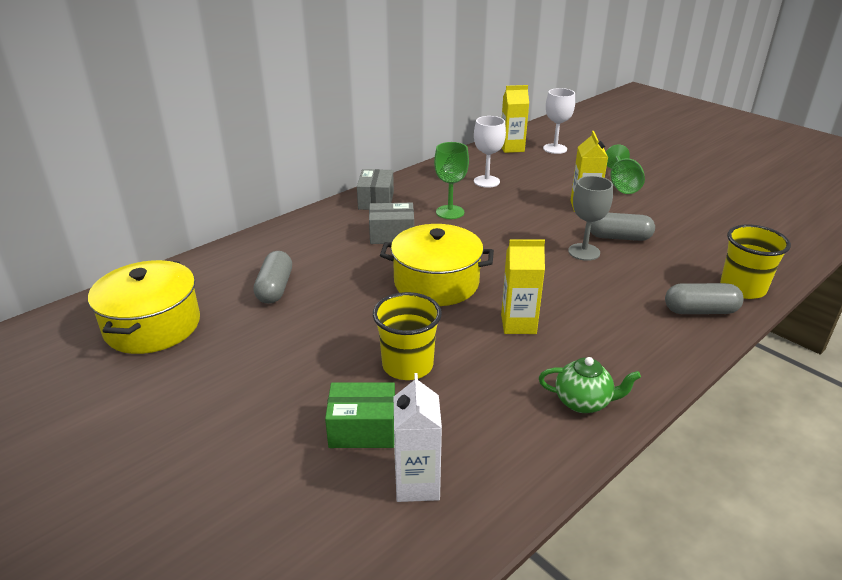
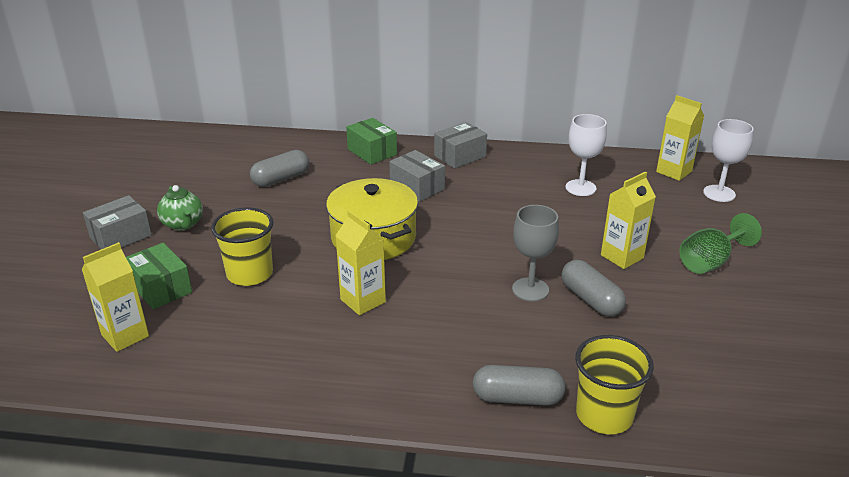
camera: 50 degrees right, 0 degrees up
(153, 326) = (189, 162): yellow pot -> none
(226, 423) = (121, 236): none -> grey box
(306, 230) = (372, 152): none -> green box
(417, 484) = (125, 335): white carton -> yellow carton
(450, 212) = (494, 195): green goblet -> none
(583, 402) = (289, 376): green teapot -> green teapot (183, 224)
(700, 311) = (517, 398): grey capsule -> grey capsule turned 45 degrees counterclockwise

